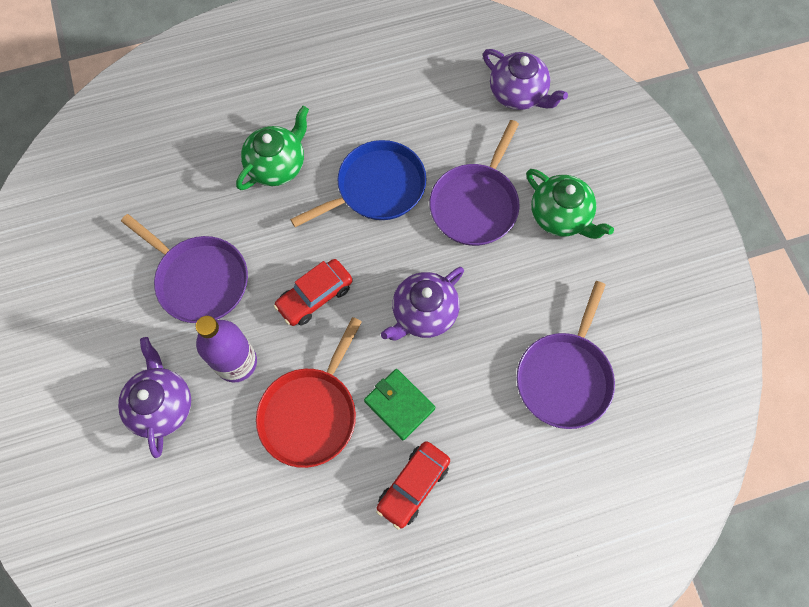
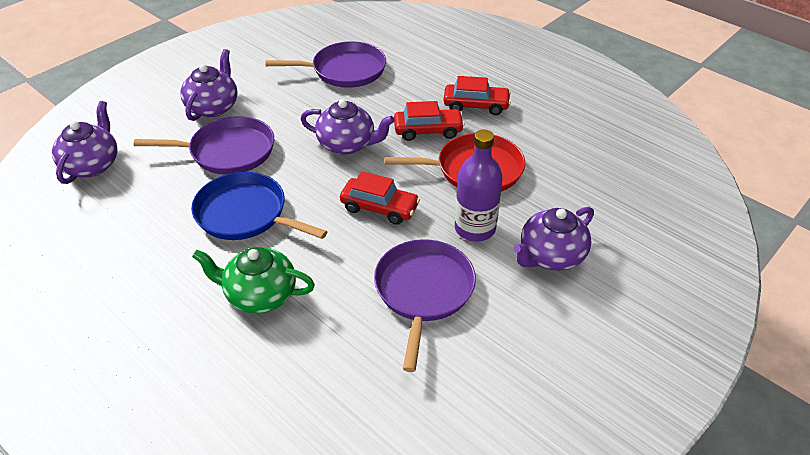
camera: 120 degrees left, 25 degrees down
(399, 405) = (428, 131): green wallet -> red car
(560, 216) = (213, 107): green teapot -> purple teapot

